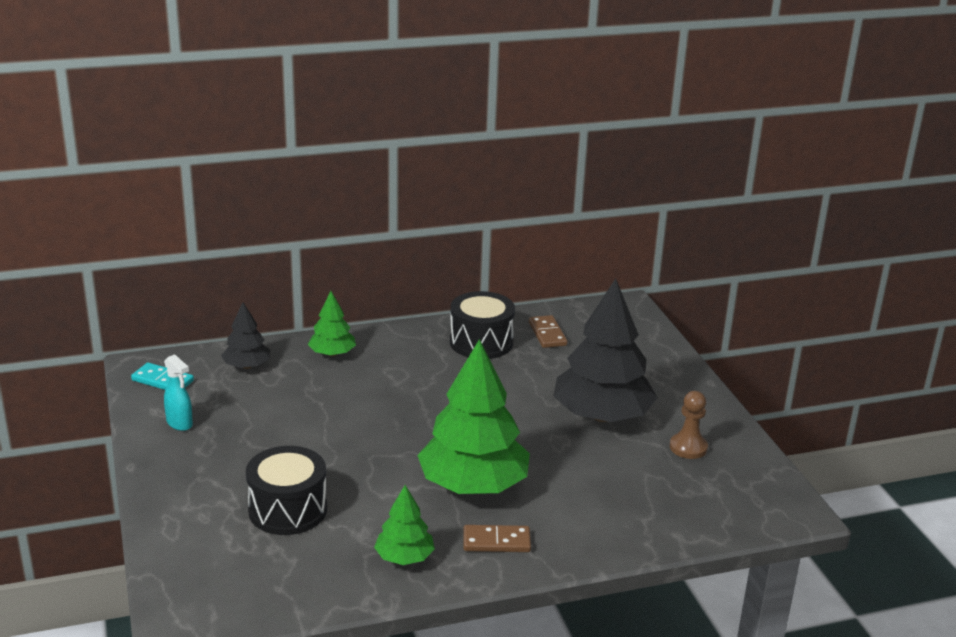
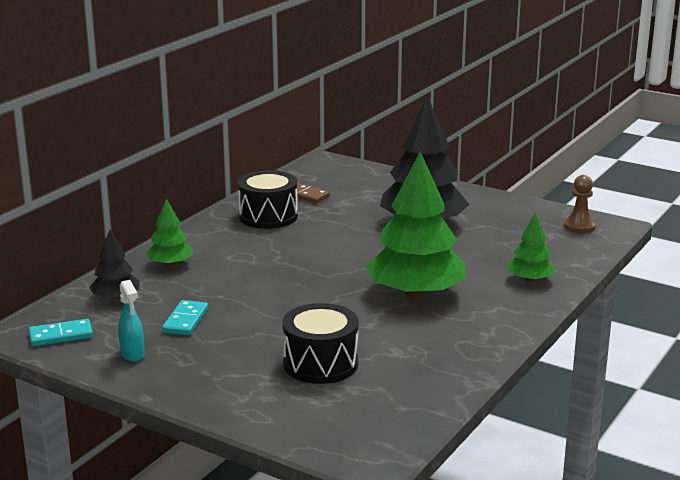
camera: 40 degrees left, 5 degrees down
(180, 423) = (132, 354): turquoise spray bottle -> turquoise spray bottle turned 60 degrees clockwise
(260, 413) = (185, 320): none -> turquoise domino
(404, 557) = (448, 350): green tree -> green tree (530, 280)
(496, 541) = (486, 315): brown domino -> none
(688, 447) = (501, 219): brown pawn -> brown pawn (579, 226)

